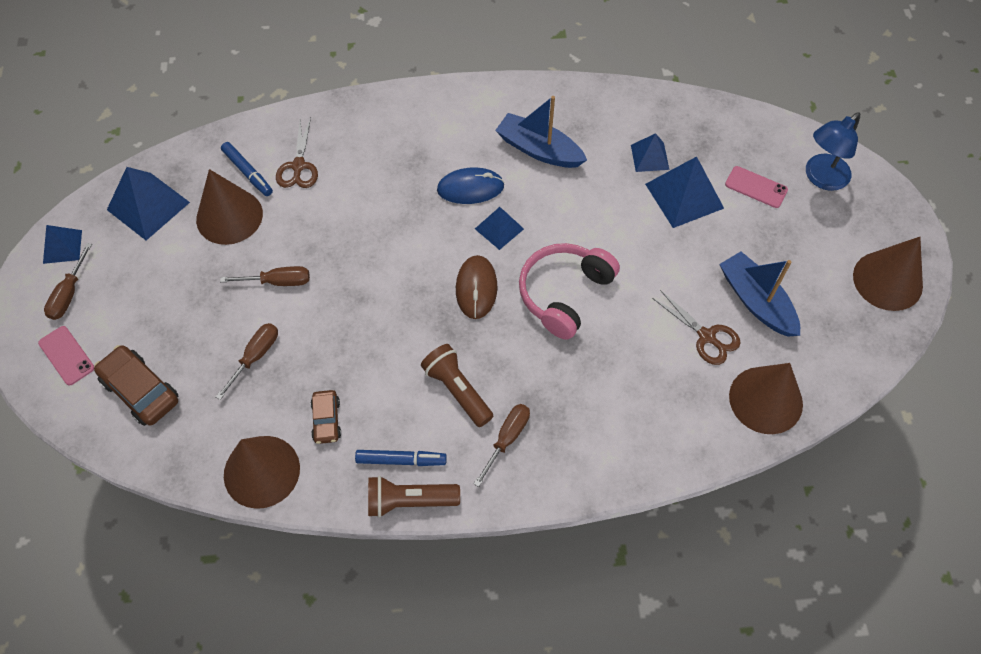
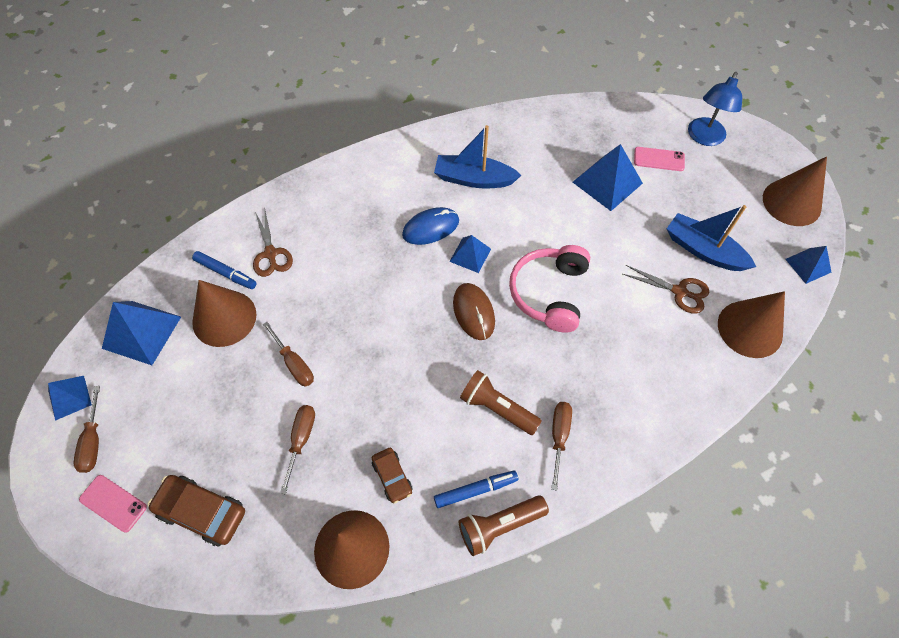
camera: 20 degrees left, 0 degrees up
(278, 281) = (294, 363): brown screwdriver -> brown screwdriver turned 75 degrees clockwise
(650, 157) = (565, 159): blue pyramid -> blue pyramid (808, 265)

